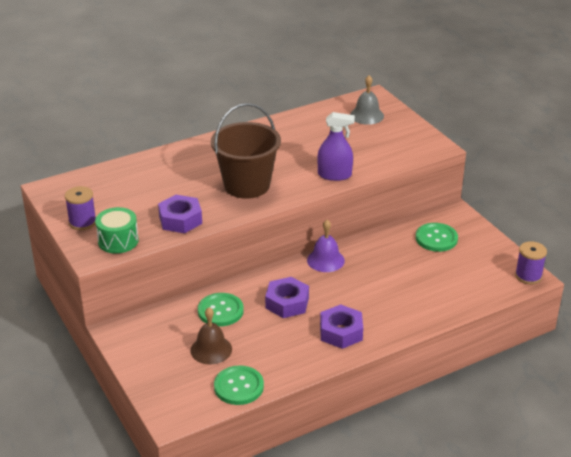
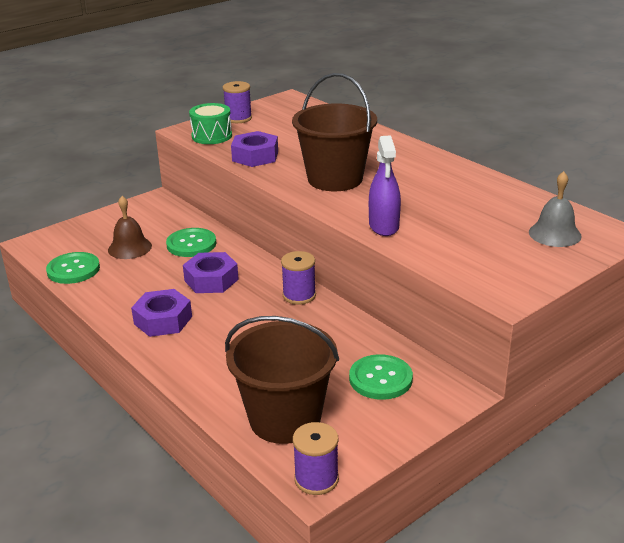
camera: 80 degrees right, 5 degrees down
(325, 260) = (299, 295): purple bell -> purple spool
(472, 282) = (285, 419): none -> brown bucket

